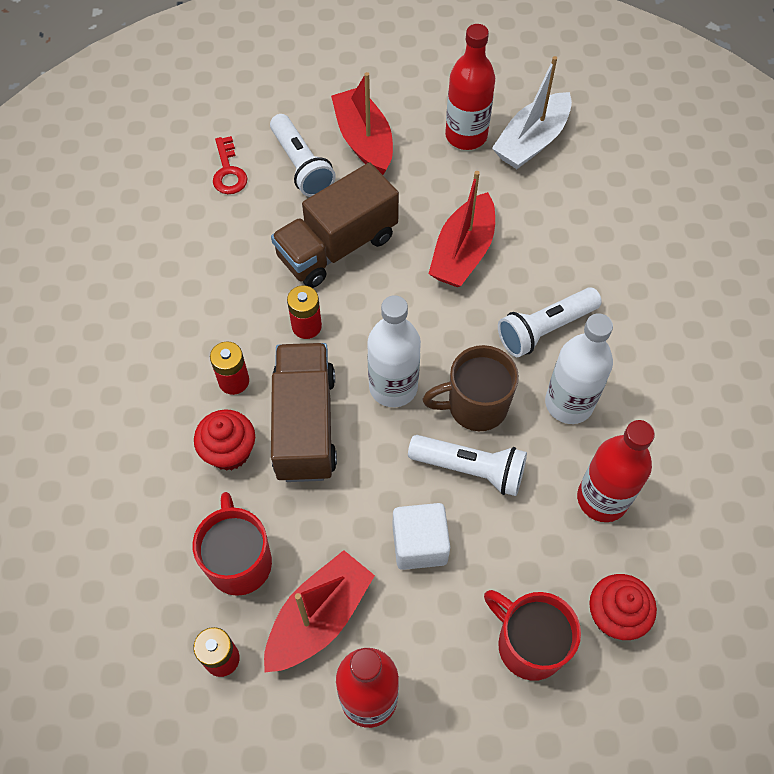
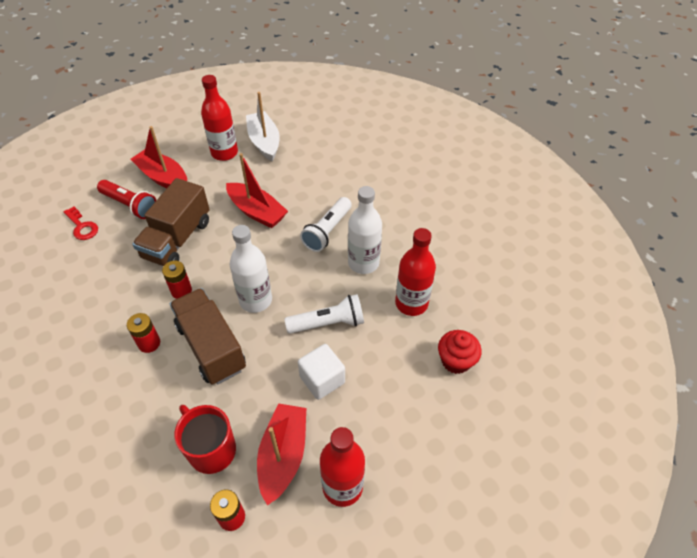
camera: 30 degrees left, 10 degrees down
(229, 451) = (168, 386): red cupcake -> none
(301, 166) = (130, 205): white flashlight -> red flashlight
(463, 252) = (257, 212): red boat -> red boat turned 45 degrees counterclockwise
(475, 406) = (311, 288): brown mug -> none
(528, 644) = (418, 402): red mug -> none
(531, 141) = (264, 142): white boat -> white boat turned 150 degrees clockwise

